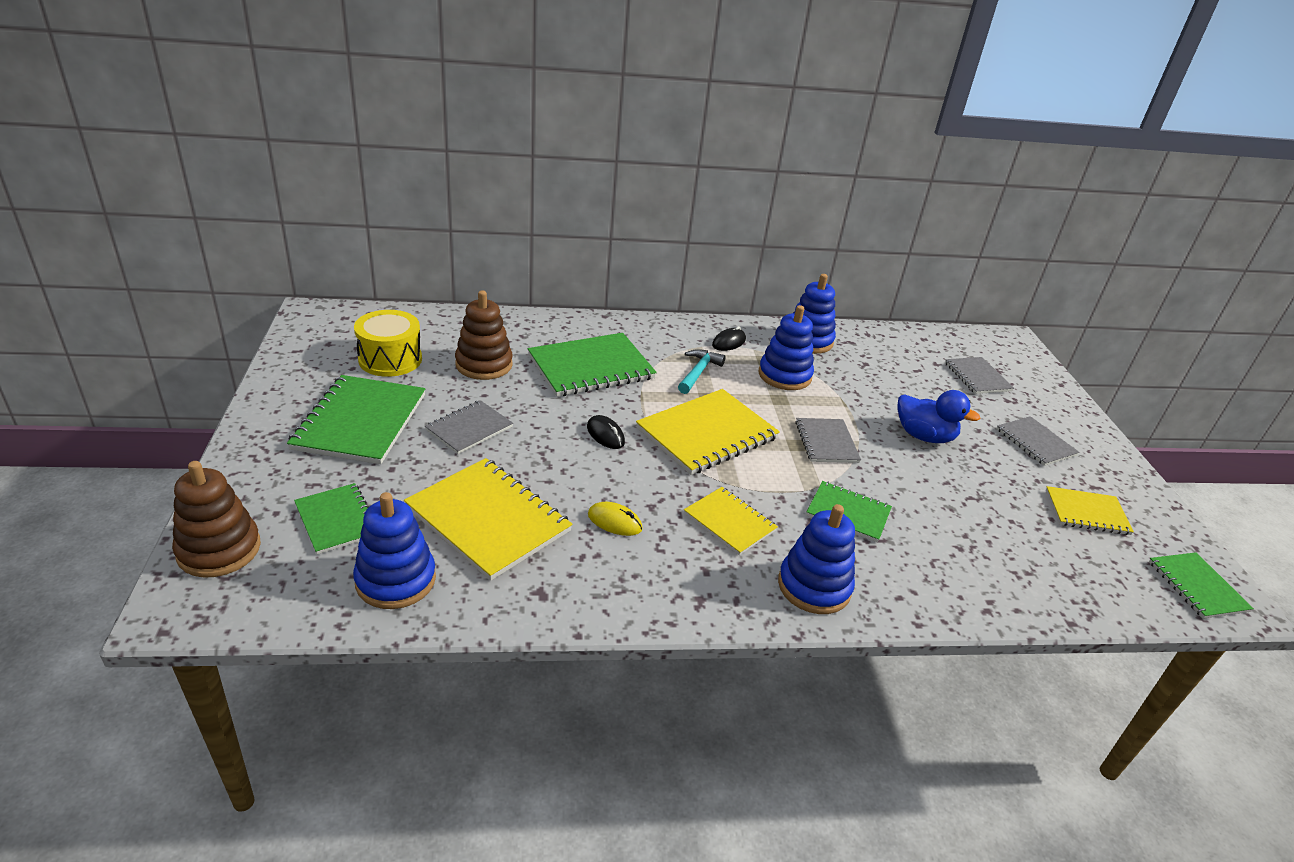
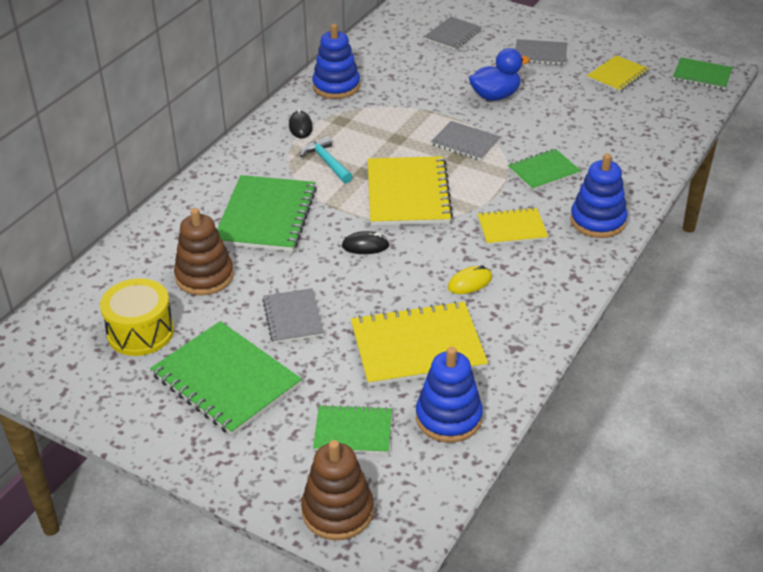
camera: 50 degrees left, 5 degrees up
(784, 375) = (370, 121): blue stacking toy -> none
(977, 377) = (452, 35): grey notebook -> grey notebook turned 75 degrees counterclockwise

